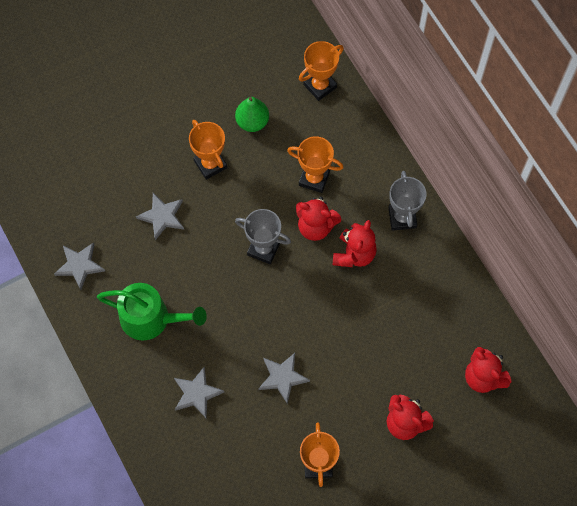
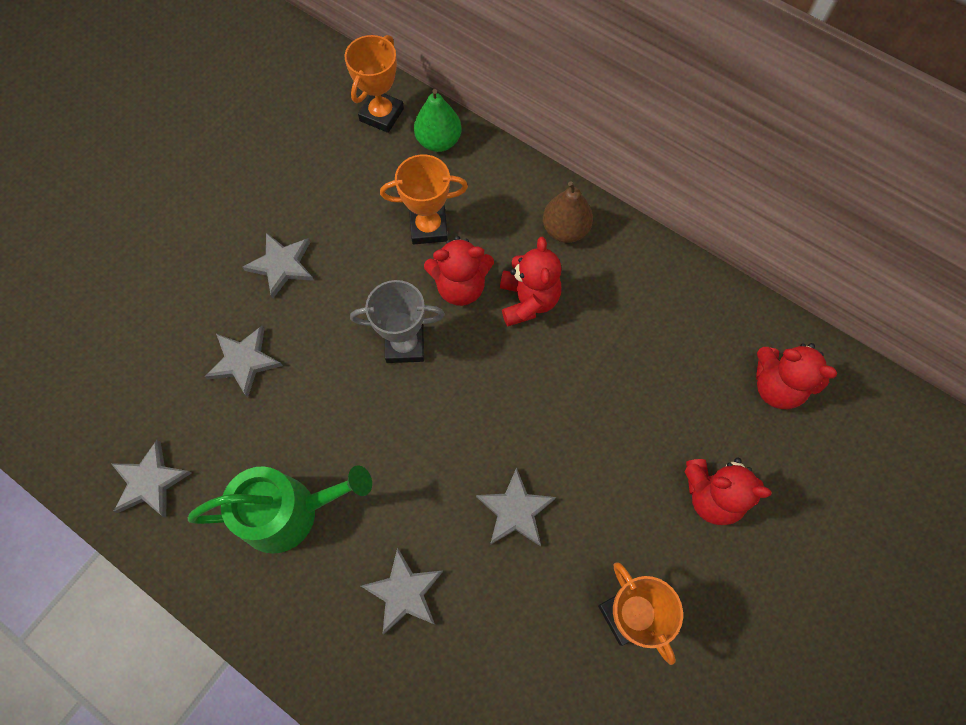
camera: 25 degrees left, 0 degrees up
(210, 164) = (282, 265): orange trophy -> grey star
(252, 122) = (314, 190): green pear -> green pear (438, 141)
(402, 218) = (565, 229): grey trophy -> brown pear

